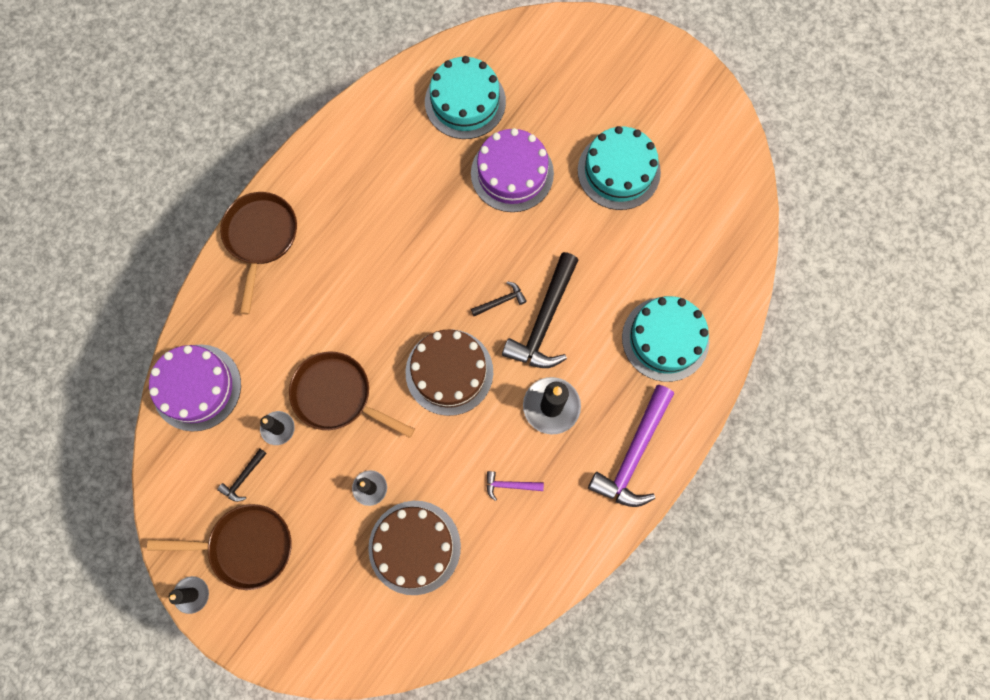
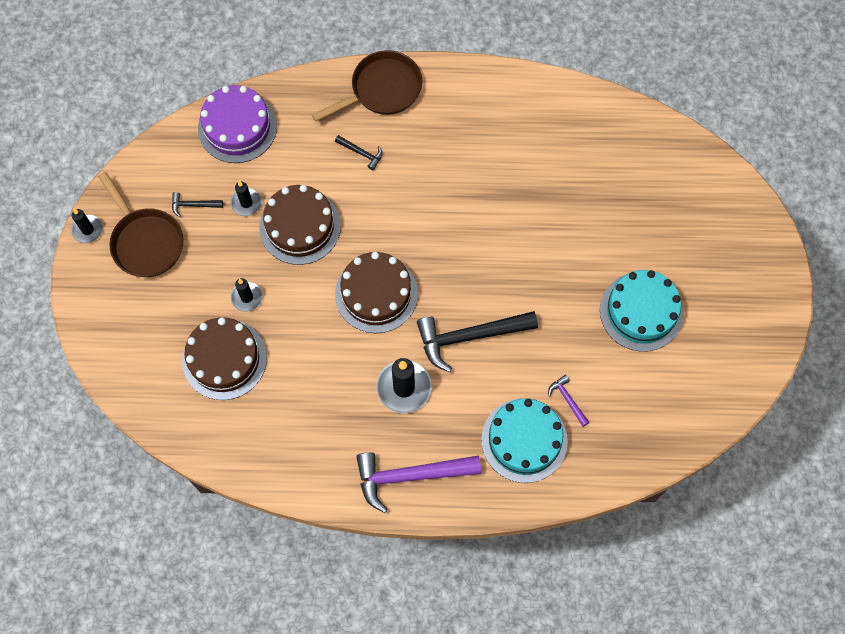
camera: 55 degrees right, 5 degrees down
(337, 396) = (300, 226): brown pan -> brown cake
(465, 102) = (607, 156): turquoise cake -> none
(501, 301) = (461, 294): black hammer -> black hammer (361, 153)
(510, 485) = (319, 397): purple hammer -> purple hammer (567, 399)
(512, 173) = (574, 231): purple cake -> none

